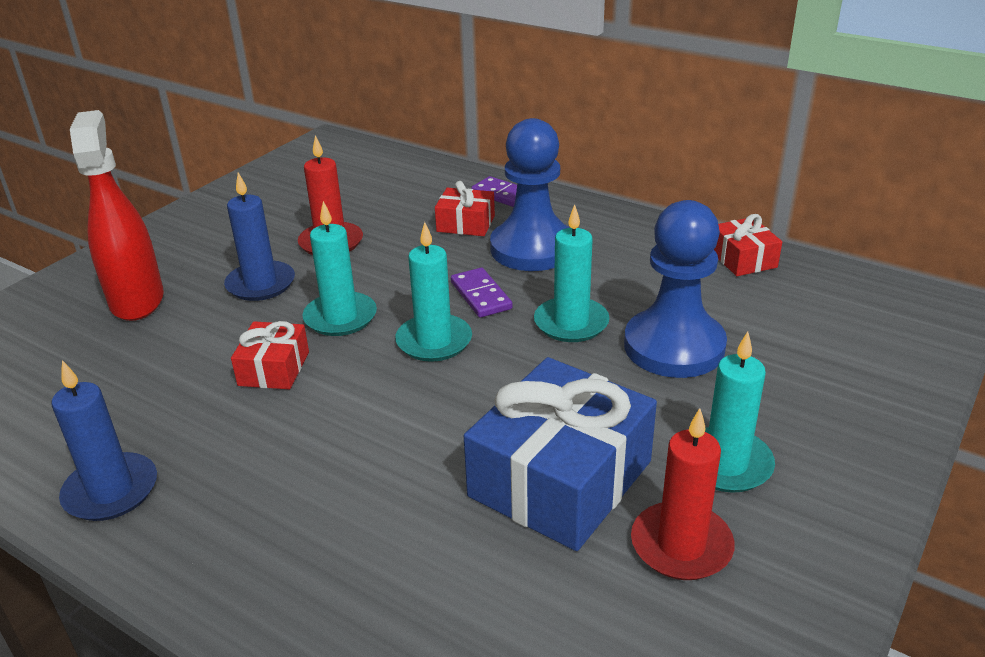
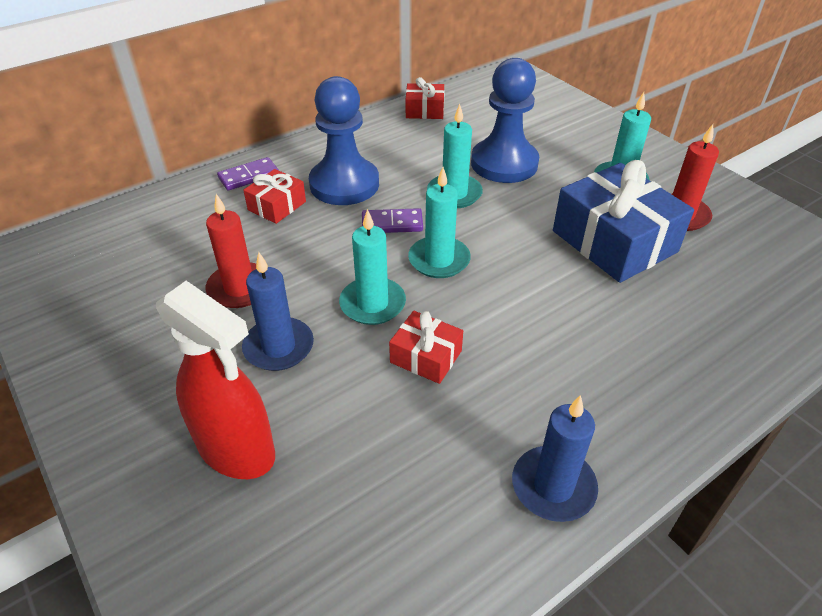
camera: 70 degrees left, 10 degrees up
(137, 300) = (237, 450): red spray bottle -> red spray bottle turned 150 degrees counterclockwise

